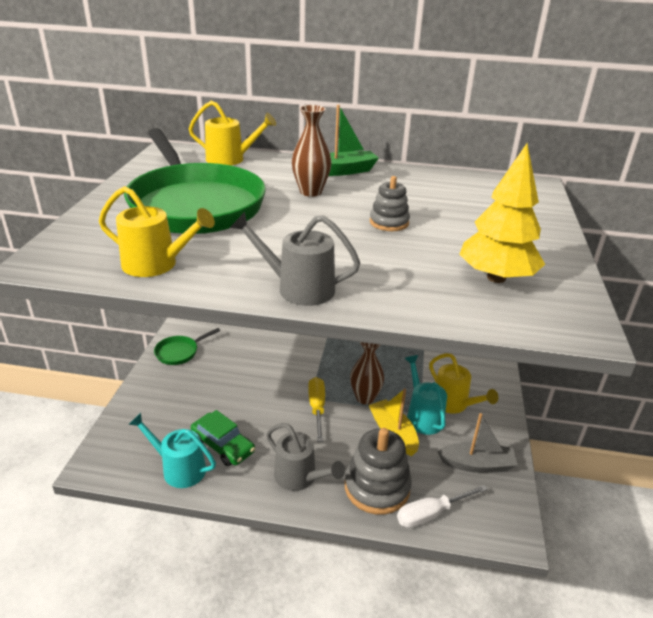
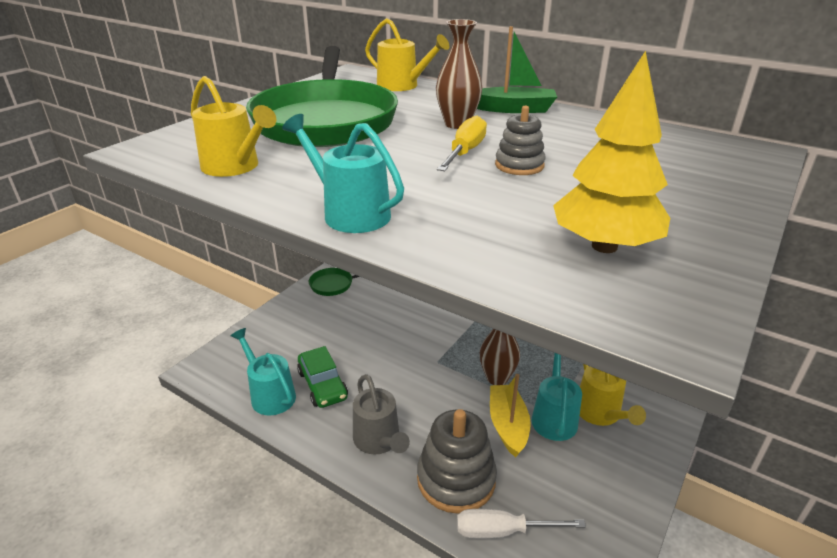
camera: 25 degrees right, 0 degrees up
(298, 288) = (349, 213): grey watering can -> turquoise watering can
(317, 408) = (438, 374): yellow screwdriver -> yellow screwdriver (465, 152)
(477, 464) = (593, 493): grey boat -> none

